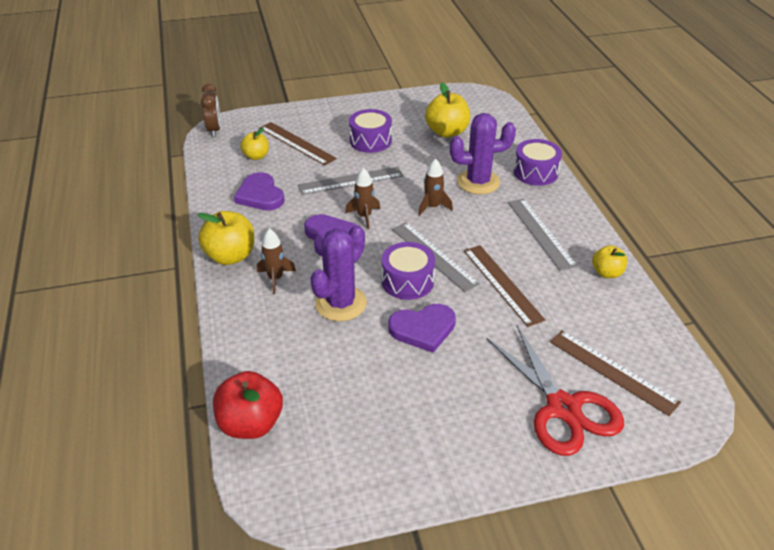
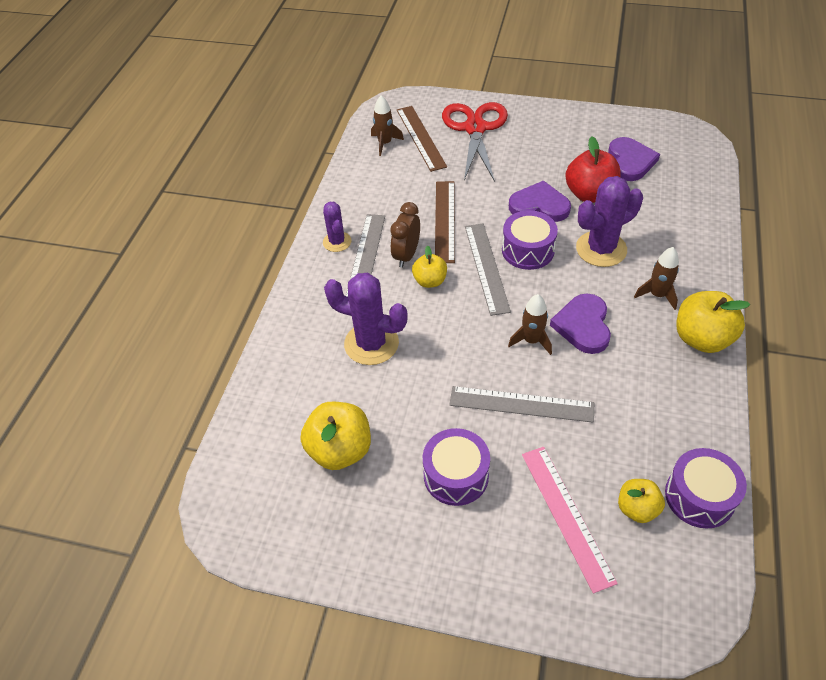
camera: 150 degrees left, 10 degrees up
(214, 130) = (696, 615): brown clock -> brown clock (406, 255)
(251, 424) = (706, 181): red apple -> red apple (590, 194)
(260, 195) = (648, 422): purple heart -> purple heart (630, 161)
(296, 143) = (567, 515): brown ruler -> pink ruler
(432, 207) = (448, 326): brown rocket -> brown rocket (385, 143)
(535, 172) = (296, 333): purple drum -> purple drum (699, 496)
(576, 237) = (337, 242): none -> purple cactus
(607, 273) = (348, 202): yellow apple -> yellow apple (430, 281)

